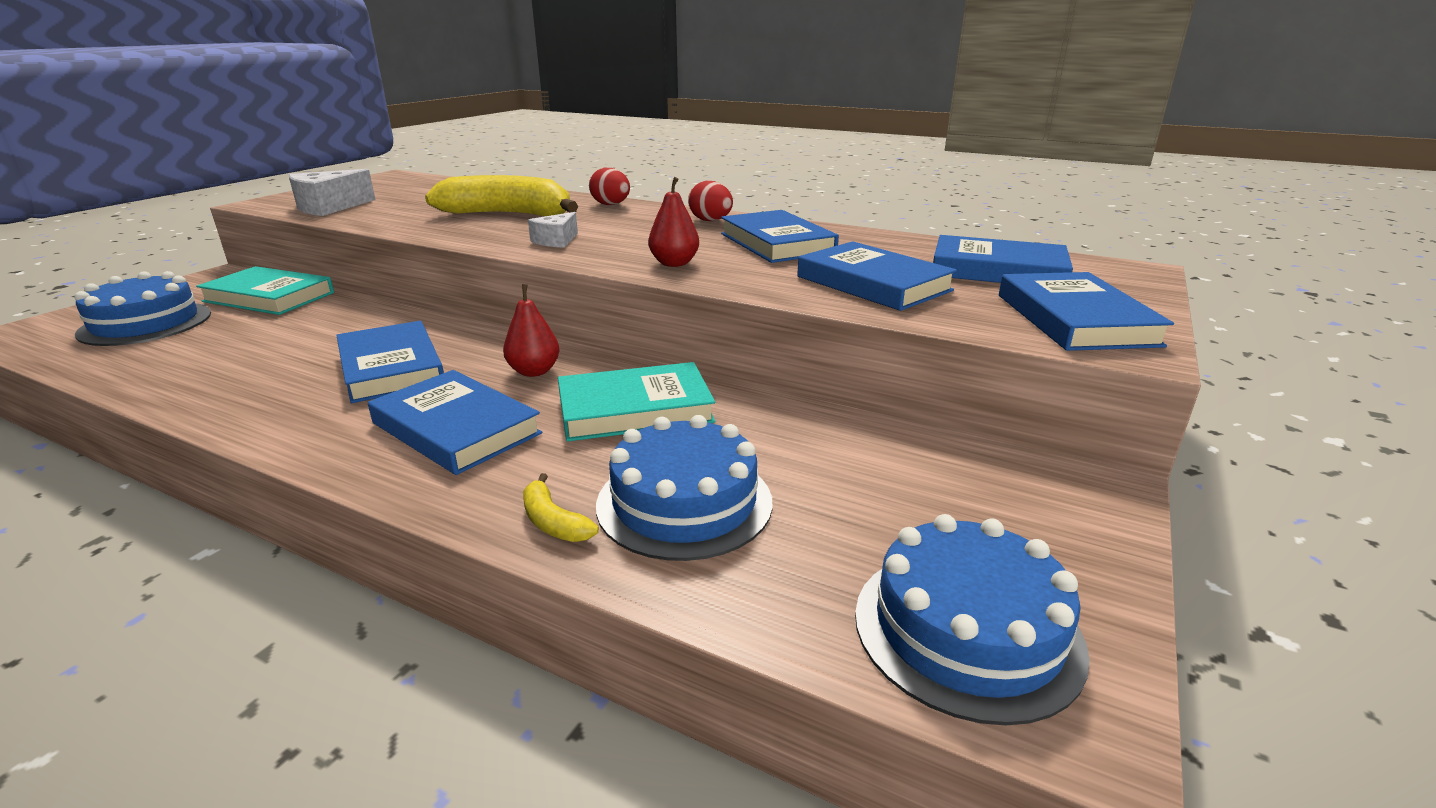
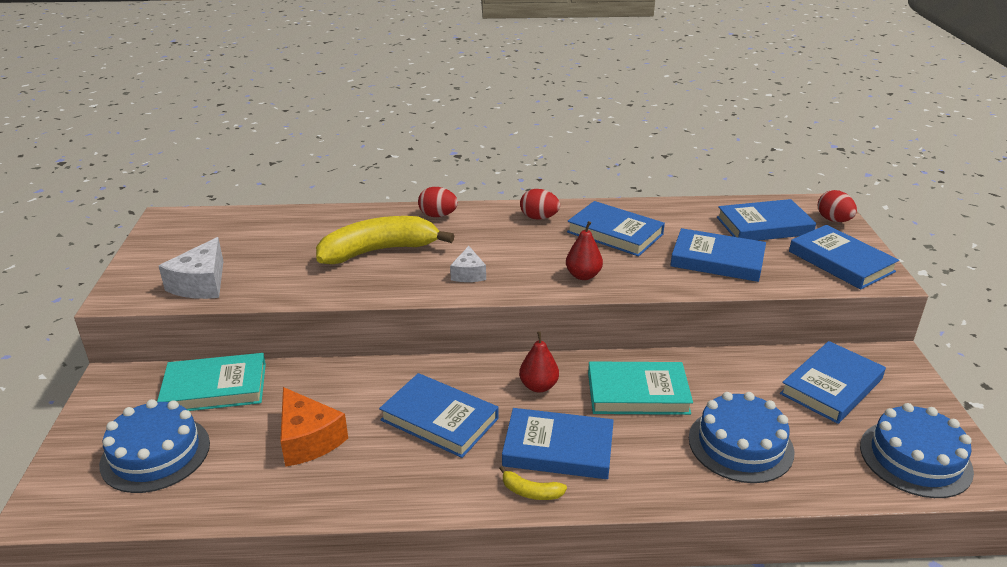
camera: 30 degrees left, 5 degrees up
(260, 348) = (308, 439): none -> orange cheese
(553, 522) = (697, 484): yellow banana -> yellow banana (531, 492)
(635, 409) = (638, 393): turquoise book -> turquoise book turned 45 degrees clockwise
(932, 486) = (831, 386): none -> blue book
(1125, 284) = (833, 220): none -> red egg

